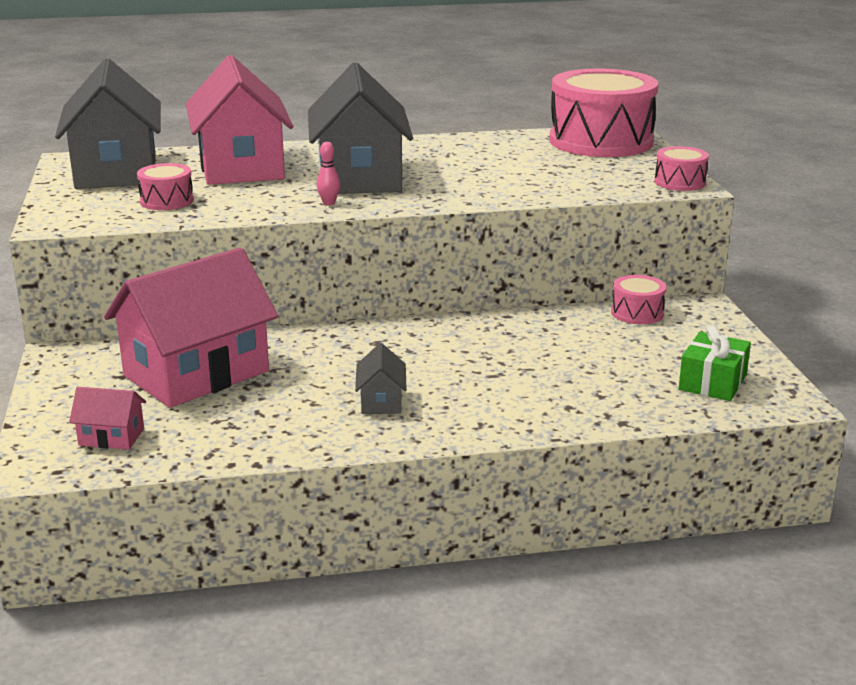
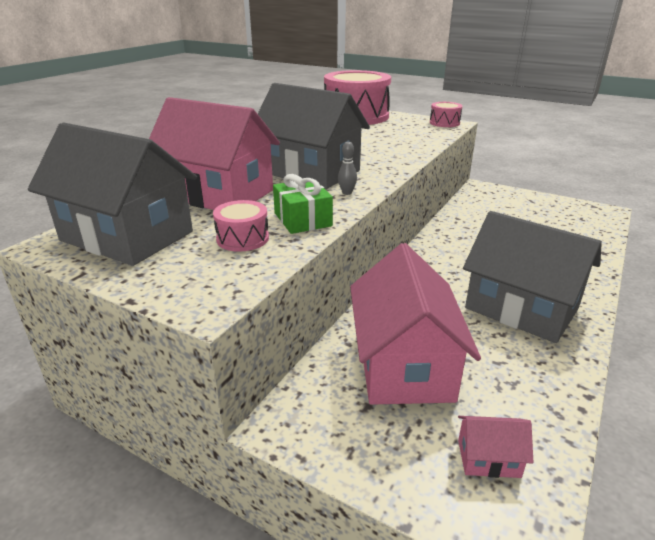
camera: 50 degrees left, 5 degrees up
(111, 437) = (488, 458): pink house -> pink house turned 45 degrees clockwise
(329, 203) = (347, 193): pink bowling pin -> grey bowling pin
(381, 401) = (521, 308): grey house -> grey house, size x2.38
(637, 313) = (473, 201): pink drum -> none
(712, 382) = (572, 217): green gift -> green gift (302, 219)

